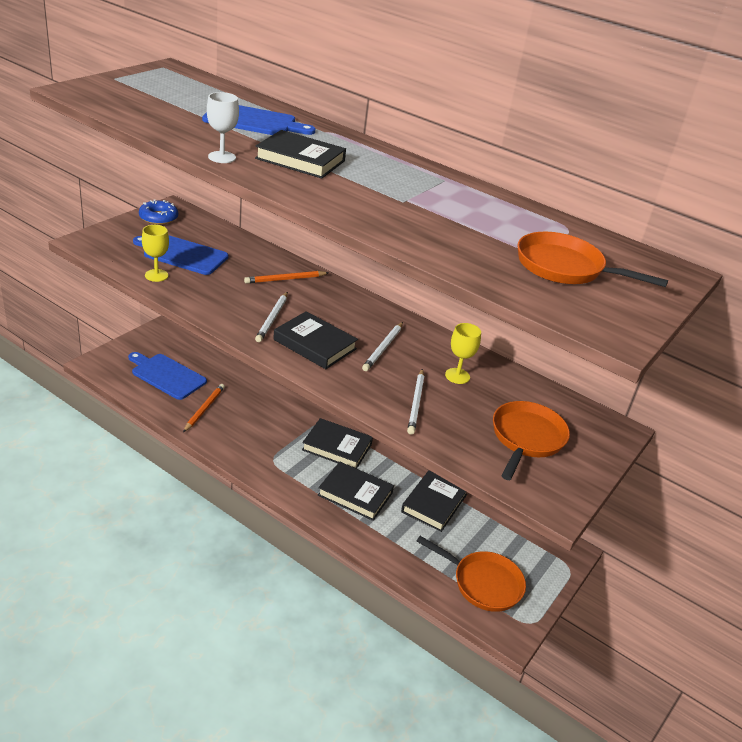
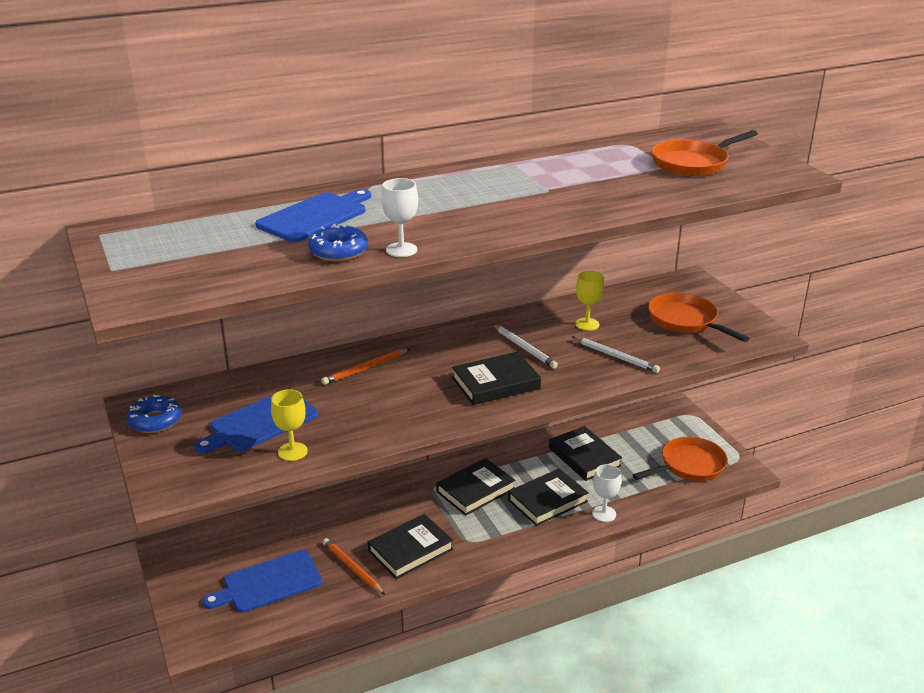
camera: 55 degrees left, 5 degrees down
(199, 137) = (338, 251): none -> blue donut
(272, 318) = (434, 396): white pencil -> none
(285, 279) = (365, 368): orange pencil -> orange pencil turned 45 degrees clockwise
(300, 160) = (431, 214): black book -> black book (410, 550)
(364, 536) = (604, 514): none -> white goblet

